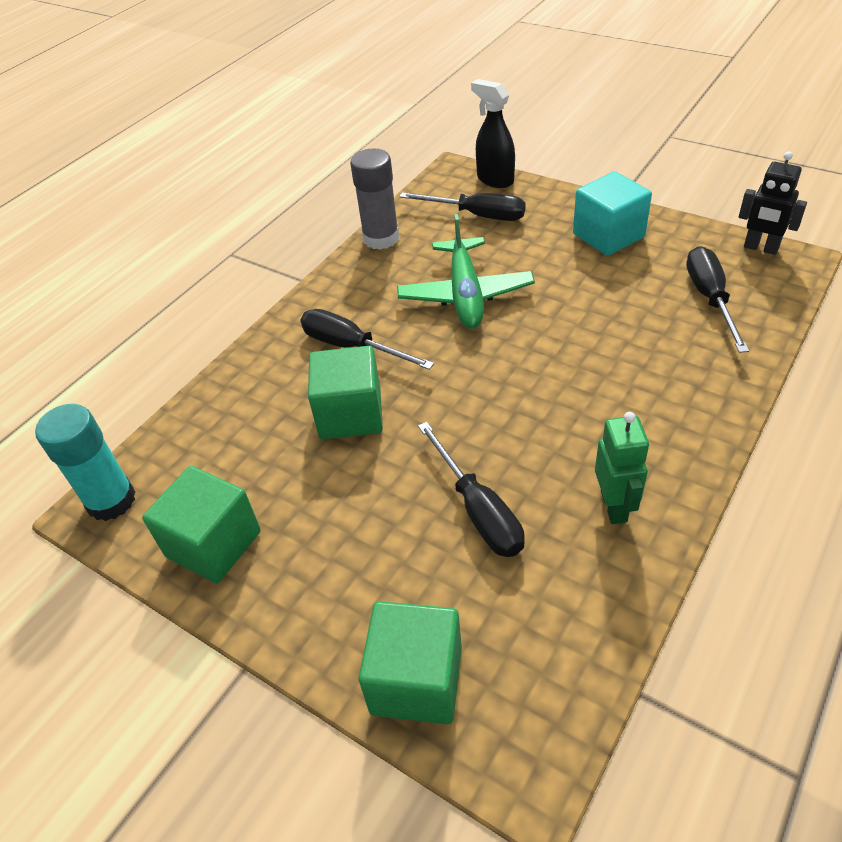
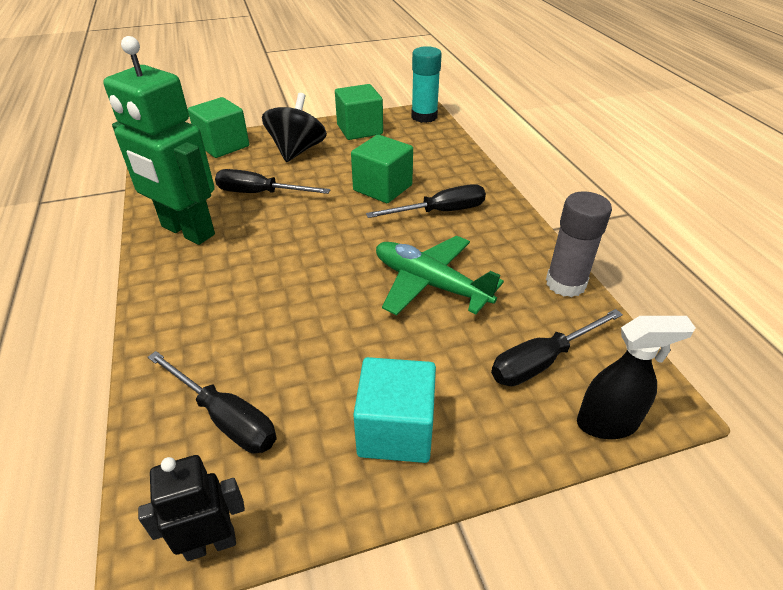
camera: 125 degrees right, 5 degrees down
(342, 565) = (297, 151): none -> black spinning top
(614, 506) = (187, 231): green robot -> green robot, size x1.97

